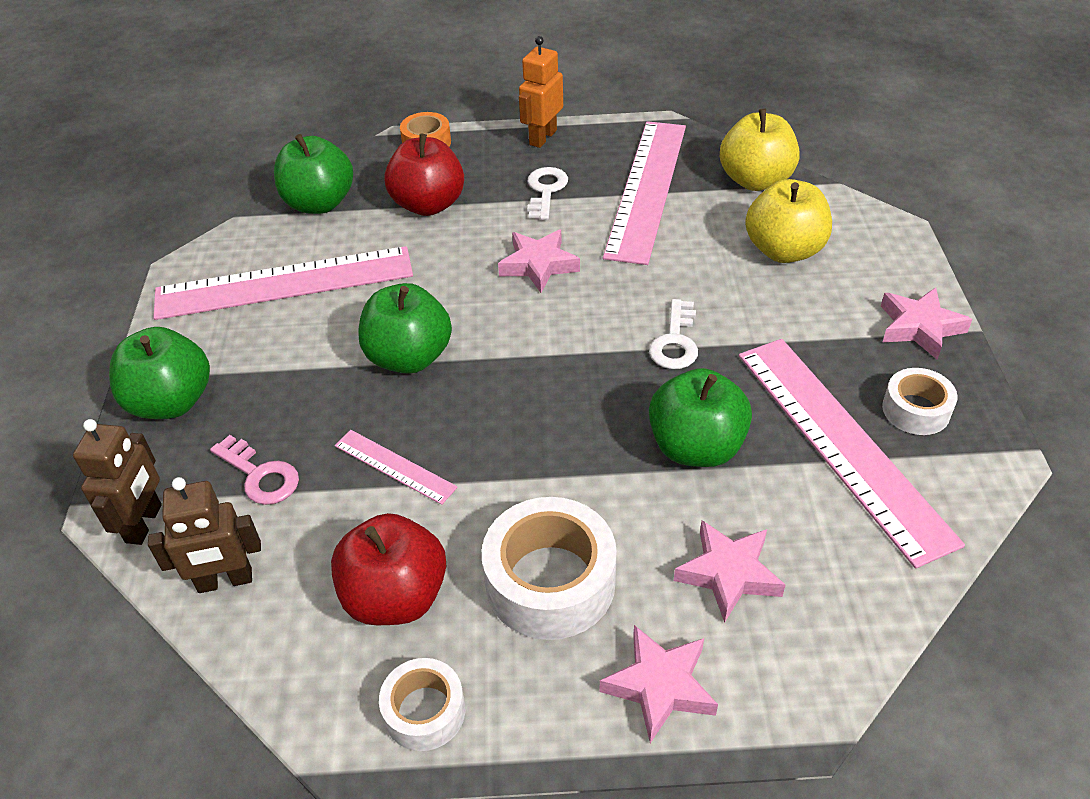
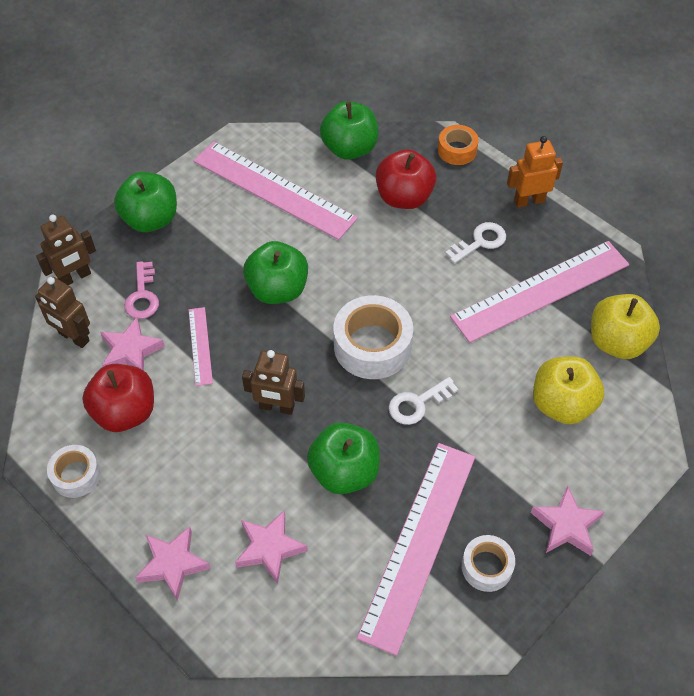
camera: 45 degrees right, 10 degrees up
(539, 265) = (411, 290): pink star -> pink star (131, 351)
(550, 581) = (192, 470): white tape -> white tape (372, 345)
(554, 451) = (277, 407): none -> brown robot

